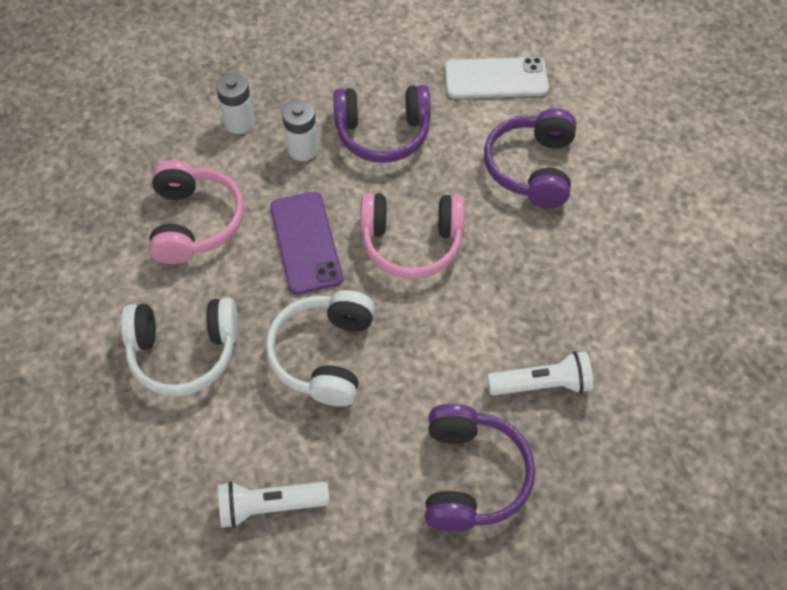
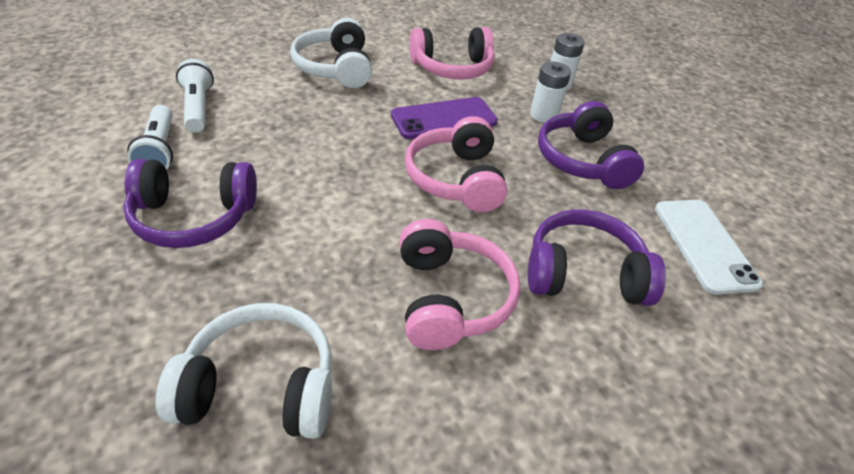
camera: 80 degrees right, 15 degrees down
(325, 355) = (331, 130): white headphones -> white headphones (260, 387)
(542, 384) = (289, 273): white flashlight -> white flashlight (159, 151)
(562, 265) = (449, 298): none -> pink headphones

